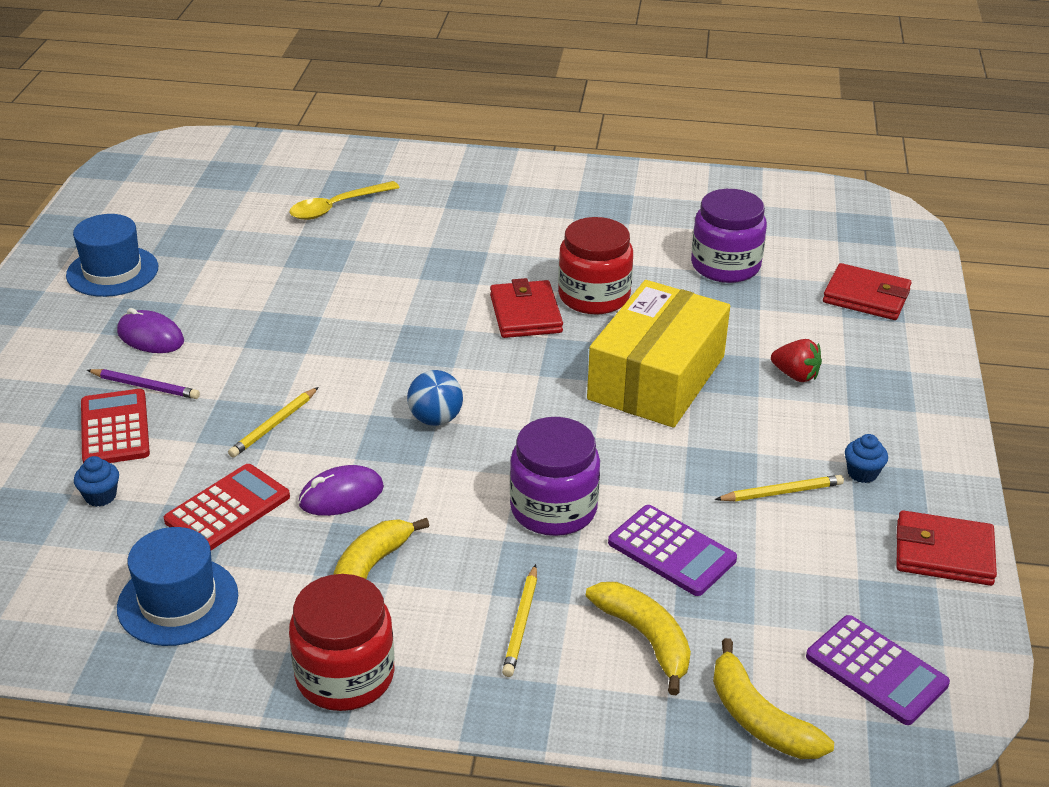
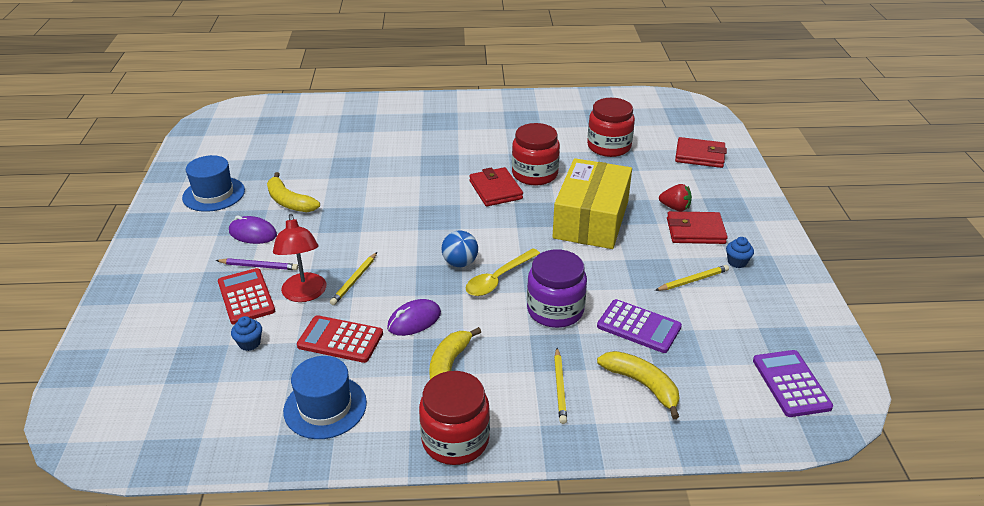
camera: 10 degrees left, 0 degrees up
(197, 436) = (304, 294): none -> red lamp
(228, 509) = (340, 340): red calculator -> red calculator turned 105 degrees counterclockwise
(337, 207) = (352, 137): yellow spoon -> yellow spoon (498, 279)
(725, 266) = (609, 147): purple jar -> red jar
(759, 718) = (731, 426): yellow banana -> yellow banana (289, 202)
(876, 670) = (791, 384): purple calculator -> purple calculator turned 135 degrees counterclockwise
(943, 553) = (803, 304): red wallet -> red wallet (695, 231)

